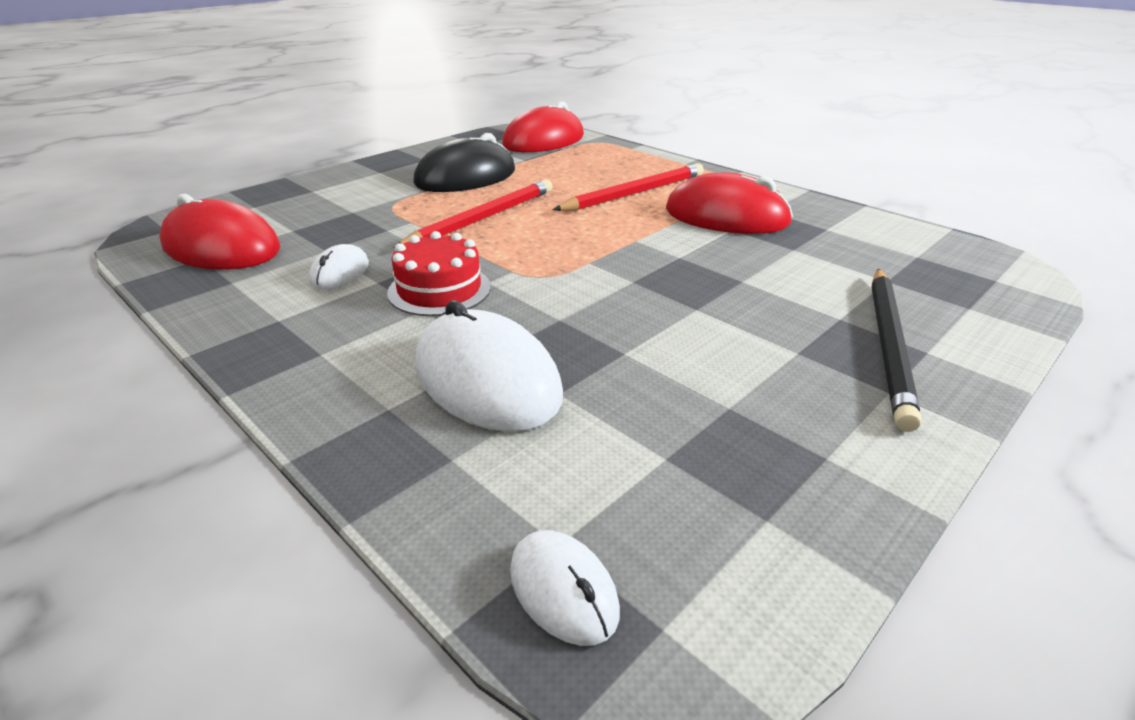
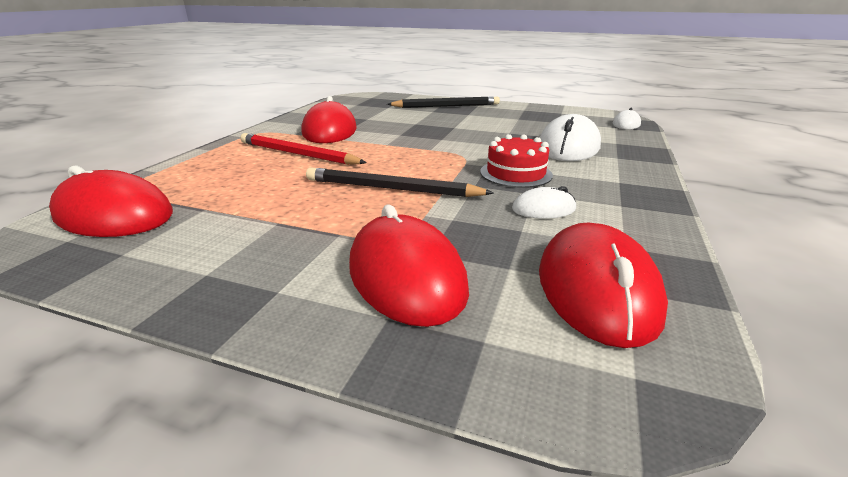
camera: 115 degrees left, 5 degrees down
(338, 200) = (406, 276): none -> red mouse
(466, 177) = (282, 223): black mouse -> none
(482, 218) = (391, 189): red pencil -> black pencil

